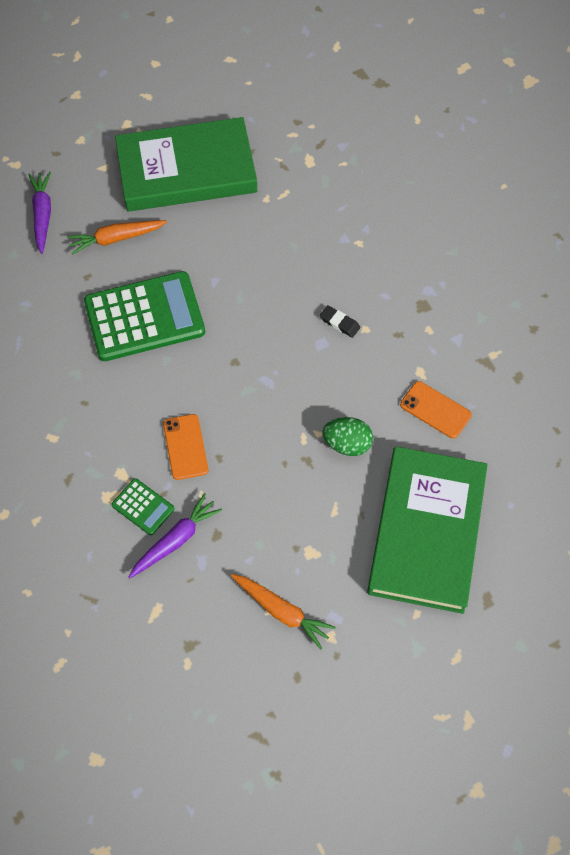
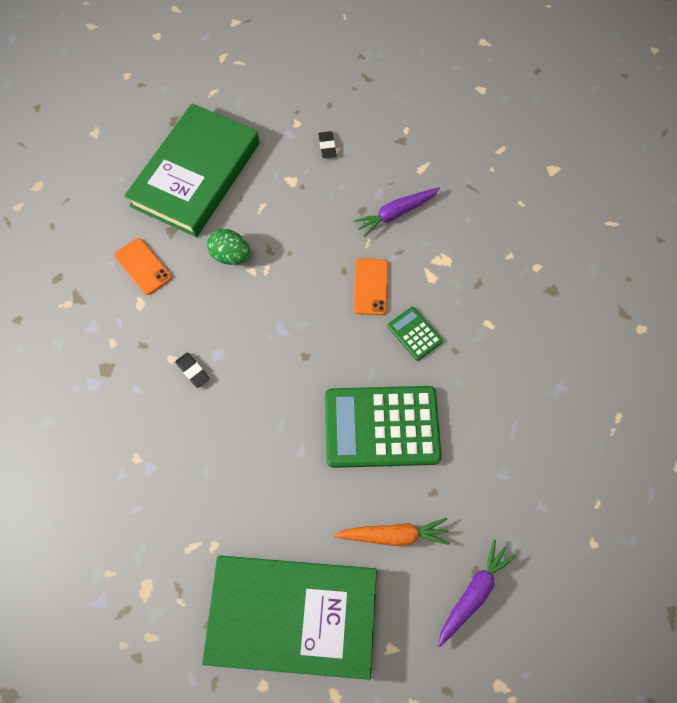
camera: 165 degrees left, 5 degrees up
(42, 215) = (473, 593): purple carrot -> purple carrot turned 150 degrees counterclockwise
(143, 507) = (417, 245): green calculator -> green calculator (414, 334)
(281, 611) = (327, 146): orange carrot -> black eraser

